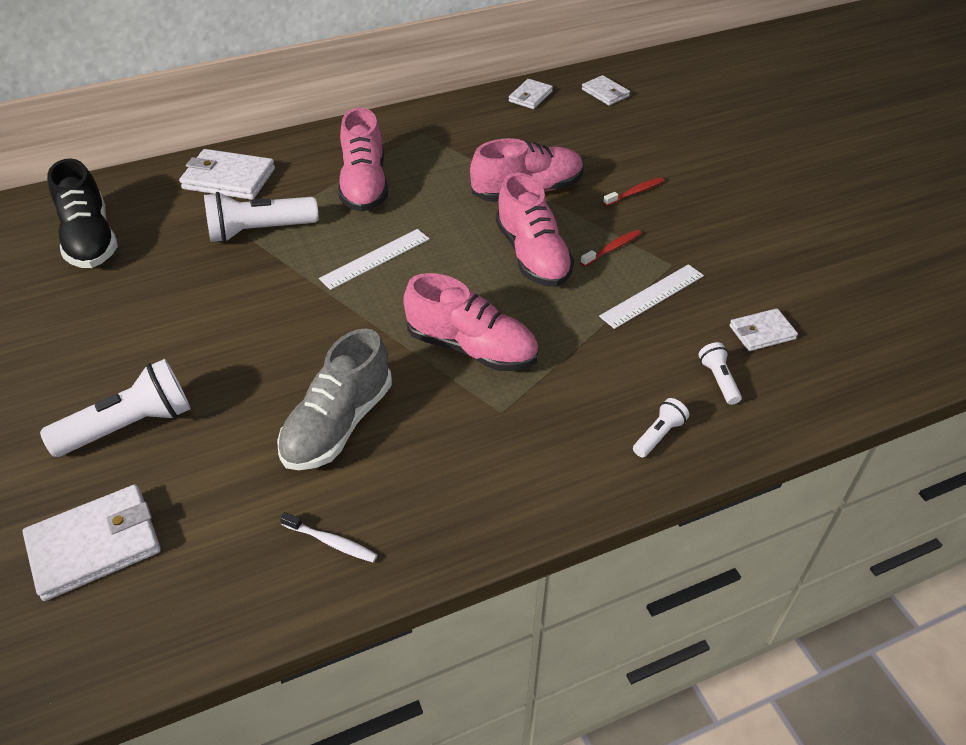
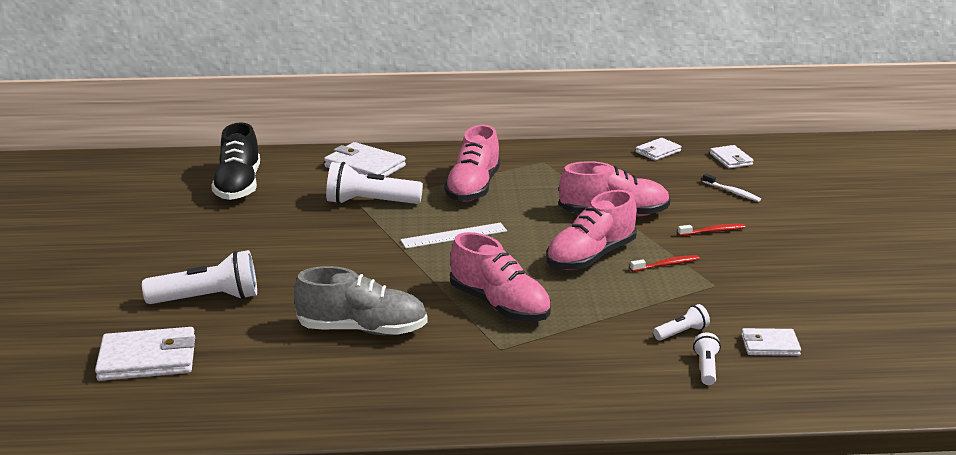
camera: 20 degrees right, 20 degrees down
(331, 542) = (317, 395): white toothbrush -> white toothbrush (732, 192)
(338, 424) = (363, 329): grey shoe -> grey shoe turned 135 degrees counterclockwise
(532, 255) = (590, 257): pink shoe -> pink shoe turned 45 degrees clockwise
(652, 296) = (682, 302): white ruler -> none
(658, 435) = (627, 391): white flashlight -> white flashlight (681, 333)

